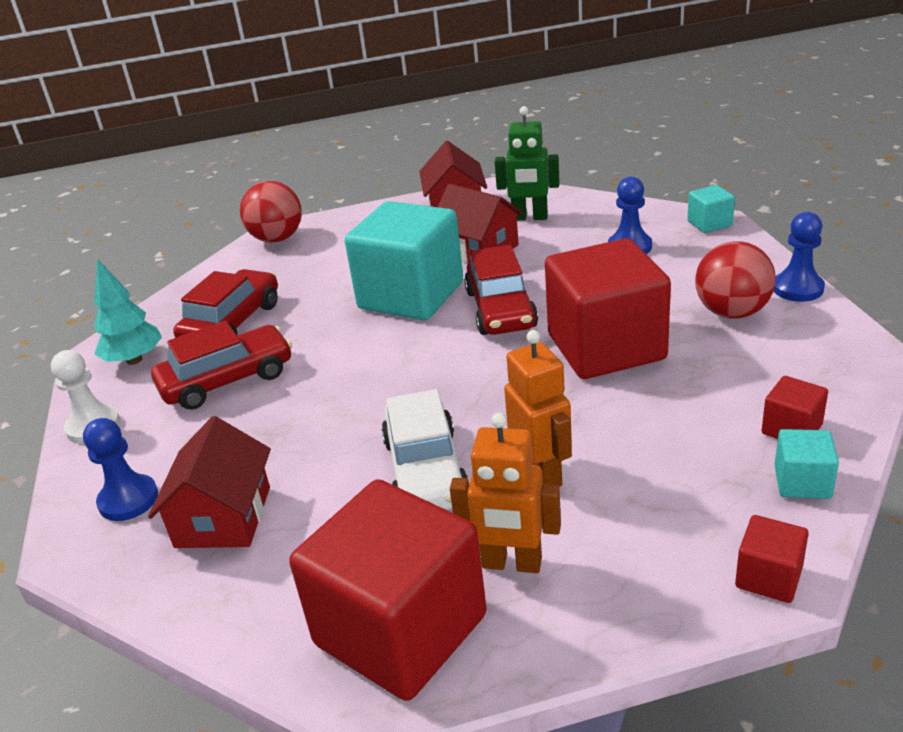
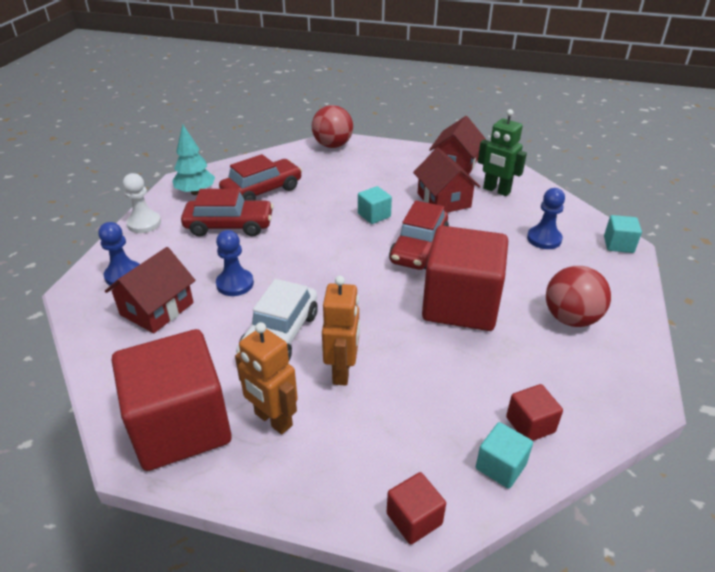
camera: 25 degrees right, 5 degrees up
(411, 296) = (374, 215): turquoise cube -> turquoise cube, size x0.43
(798, 288) = (637, 322): blue pawn -> blue pawn (235, 284)

